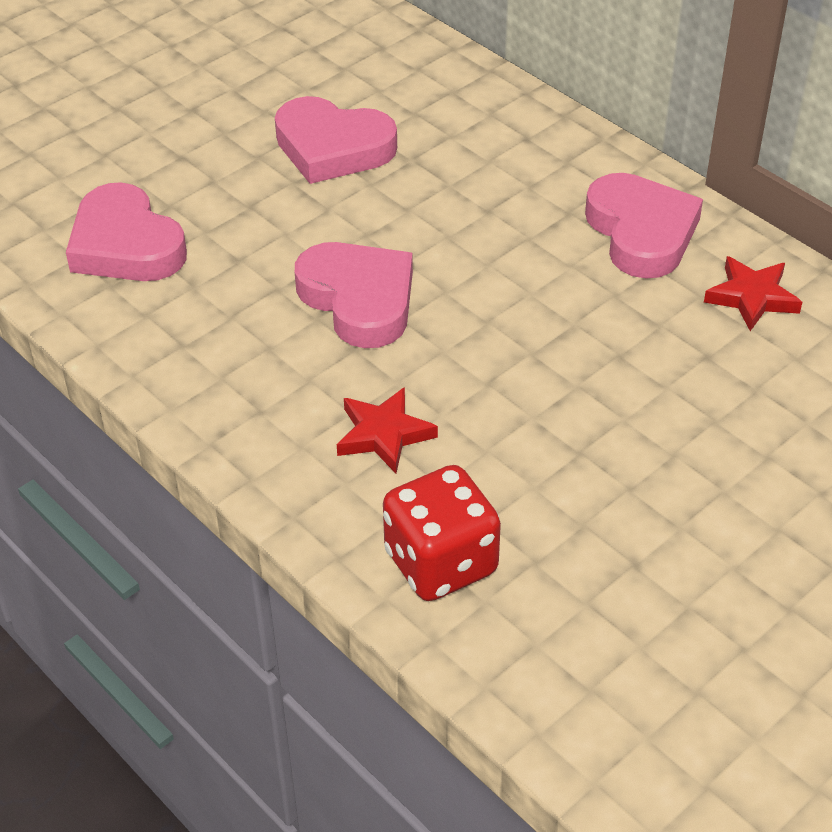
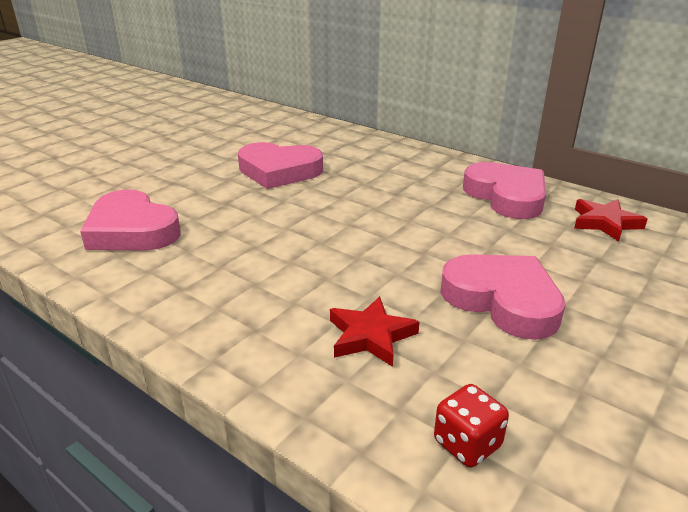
camera: 10 degrees left, 15 degrees down
(359, 299) = (321, 247): pink heart -> pink heart (502, 300)
(441, 563) = (467, 444): red dice -> red dice, size x0.56

